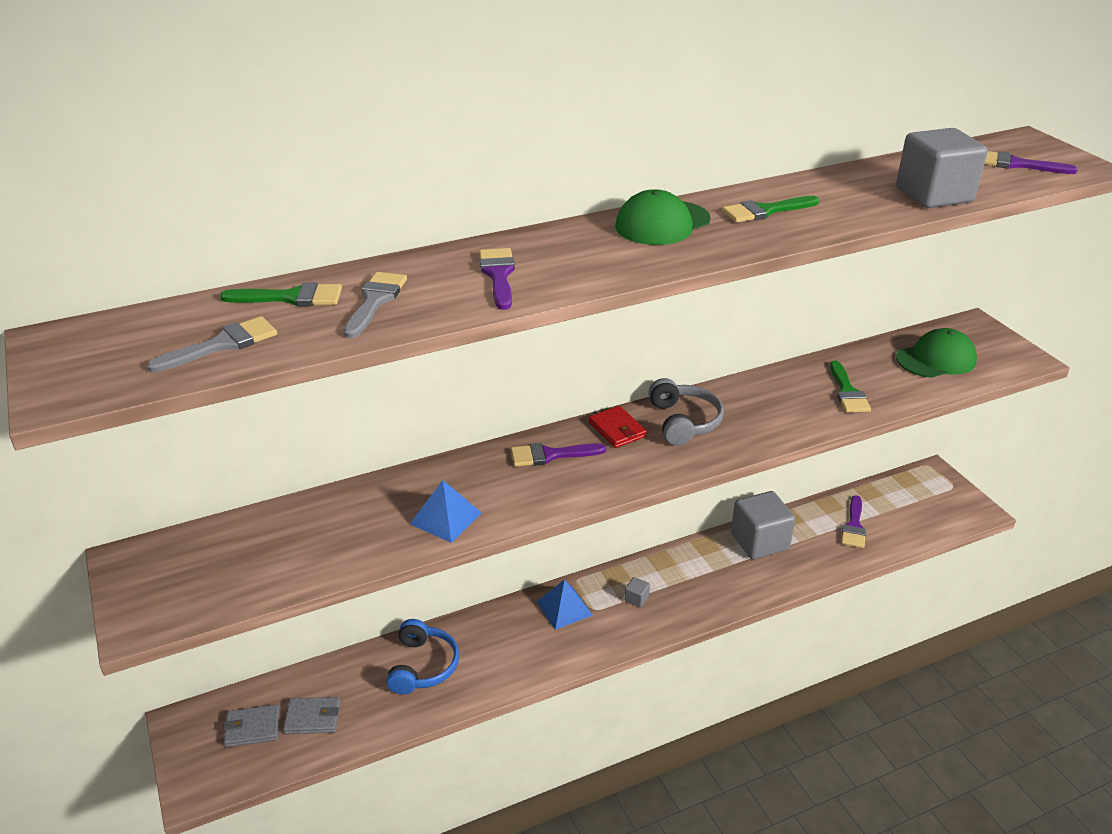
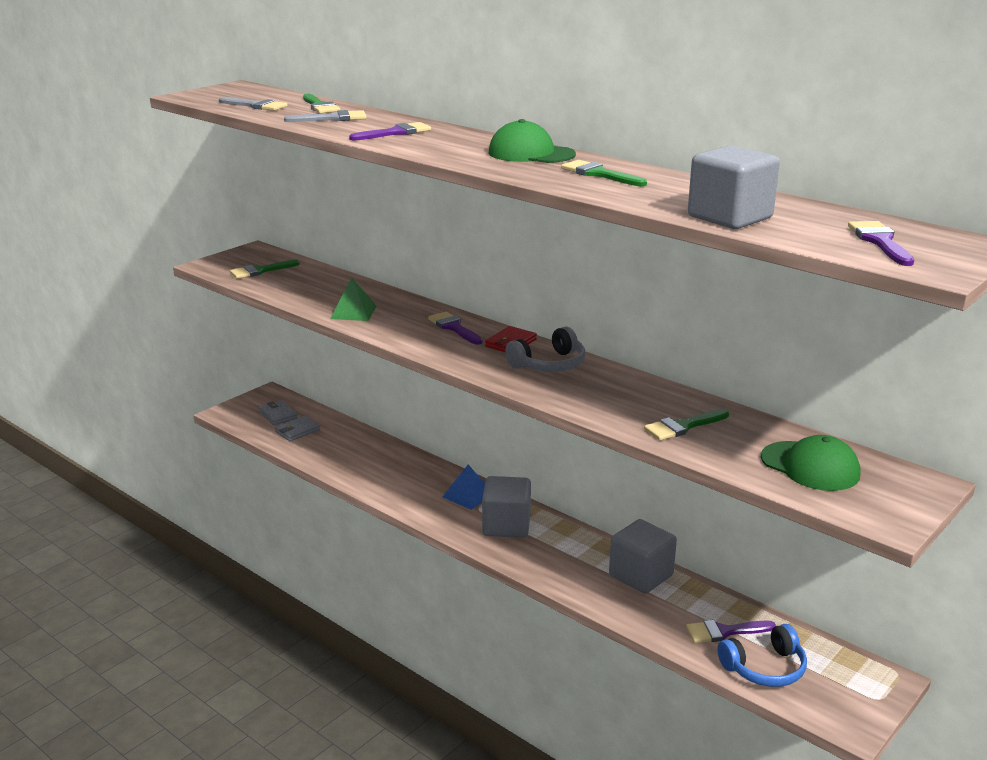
camera: 65 degrees right, 10 degrees down
(222, 570) = (260, 271): none -> green brush
(312, 718) = (297, 431): grey wallet -> grey wallet turned 75 degrees clockwise
(423, 666) = (367, 455): blue headphones -> blue headphones (765, 668)
(446, 518) = (353, 312): blue pyramid -> green pyramid
(636, 599) = (506, 525): grey cube -> grey cube, size x2.49

